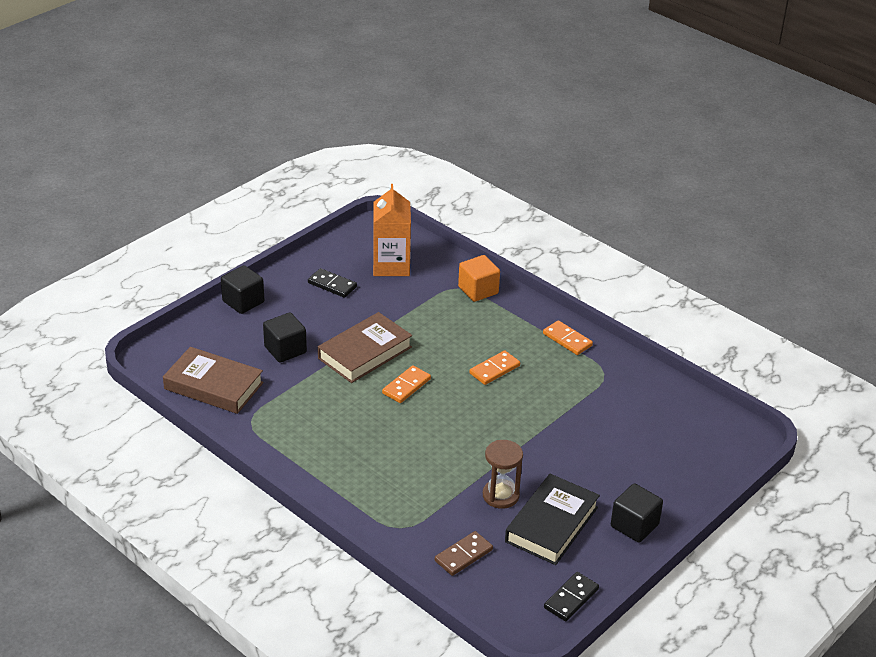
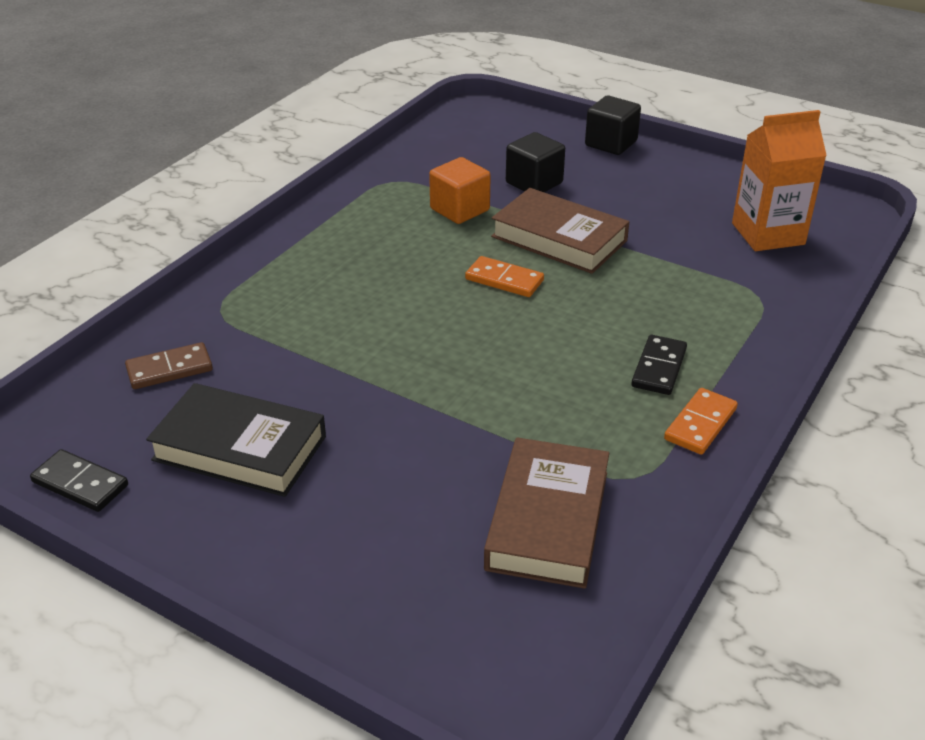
camera: 80 degrees right, 0 degrees up
(213, 386) = (445, 150): brown book -> brown book (547, 520)
(332, 285) = (688, 195): black domino -> black domino (658, 368)
(463, 555) = (169, 369): brown domino -> brown domino turned 60 degrees counterclockwise
(478, 290) = (767, 316): orange cube -> orange cube (459, 210)
(494, 369) = (580, 354): orange domino -> none
(500, 495) = (295, 390): brown hourglass -> none
(634, 525) = (247, 546): black cube -> none

